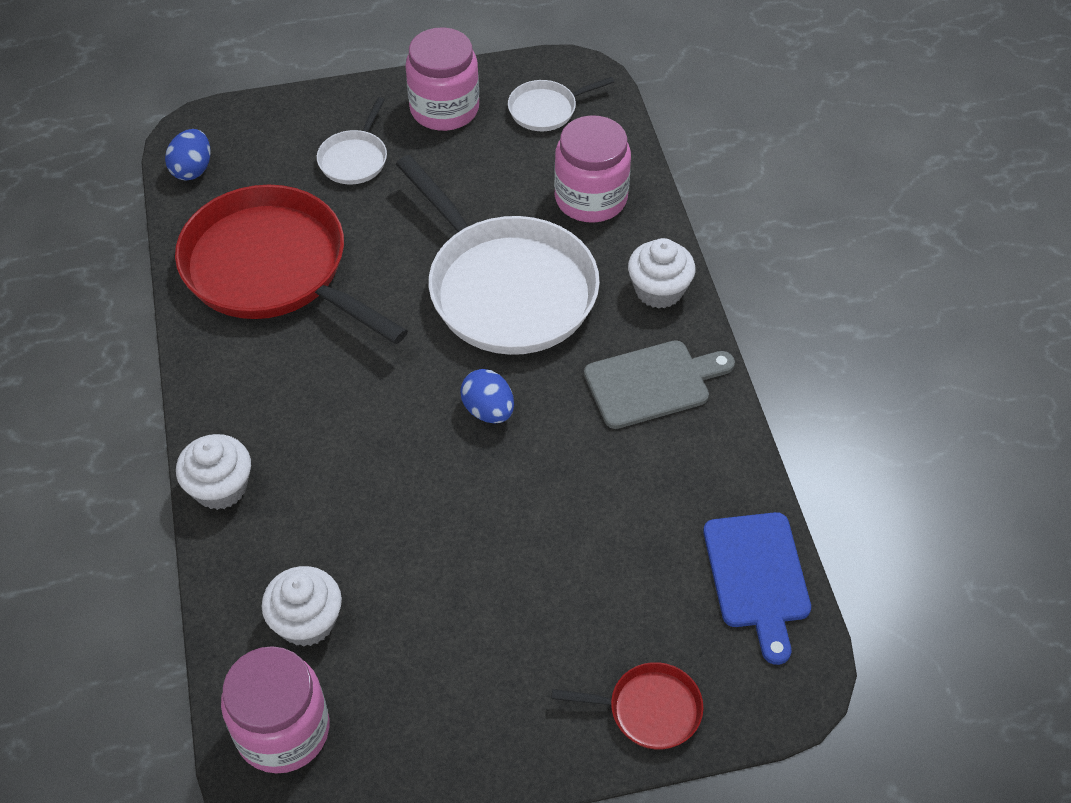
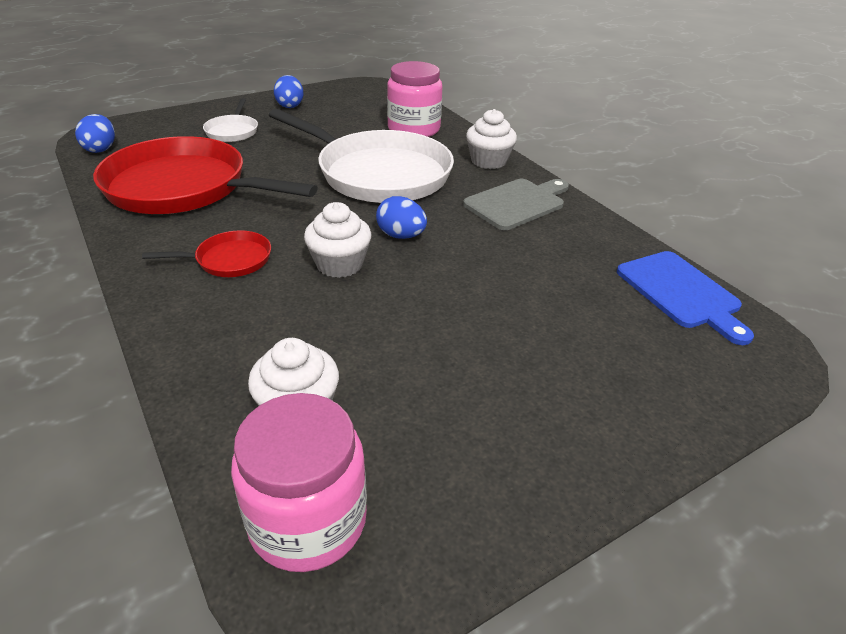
camera: 20 degrees left, 15 degrees down
(220, 487) = (171, 324): white cupcake -> white cupcake (339, 264)
(444, 109) = (290, 105): pink jar -> blue egg
(546, 109) = (360, 99): white pan -> none
(649, 709) = (672, 402): red pan -> red pan (229, 260)

